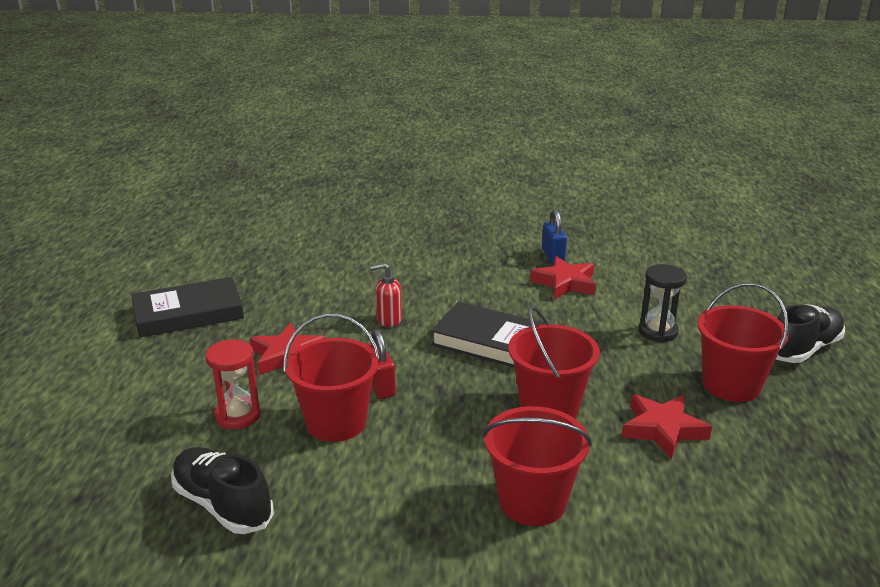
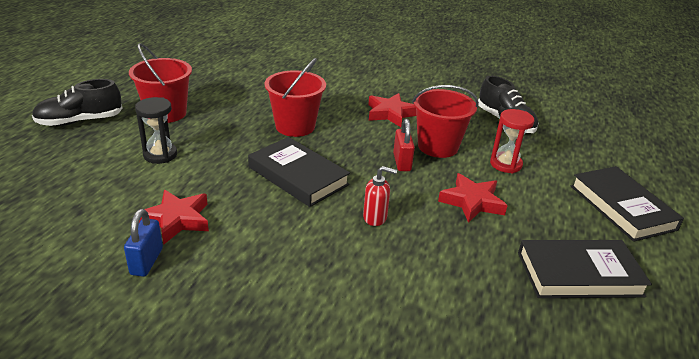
camera: 165 degrees left, 5 degrees up
(100, 388) = (622, 207): none -> black book
(532, 502) = (341, 92): red bucket -> none
(663, 429) = (240, 103): red star -> red star (391, 113)

